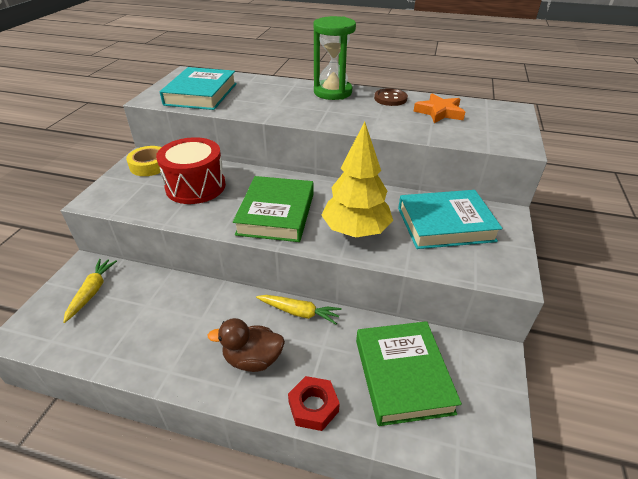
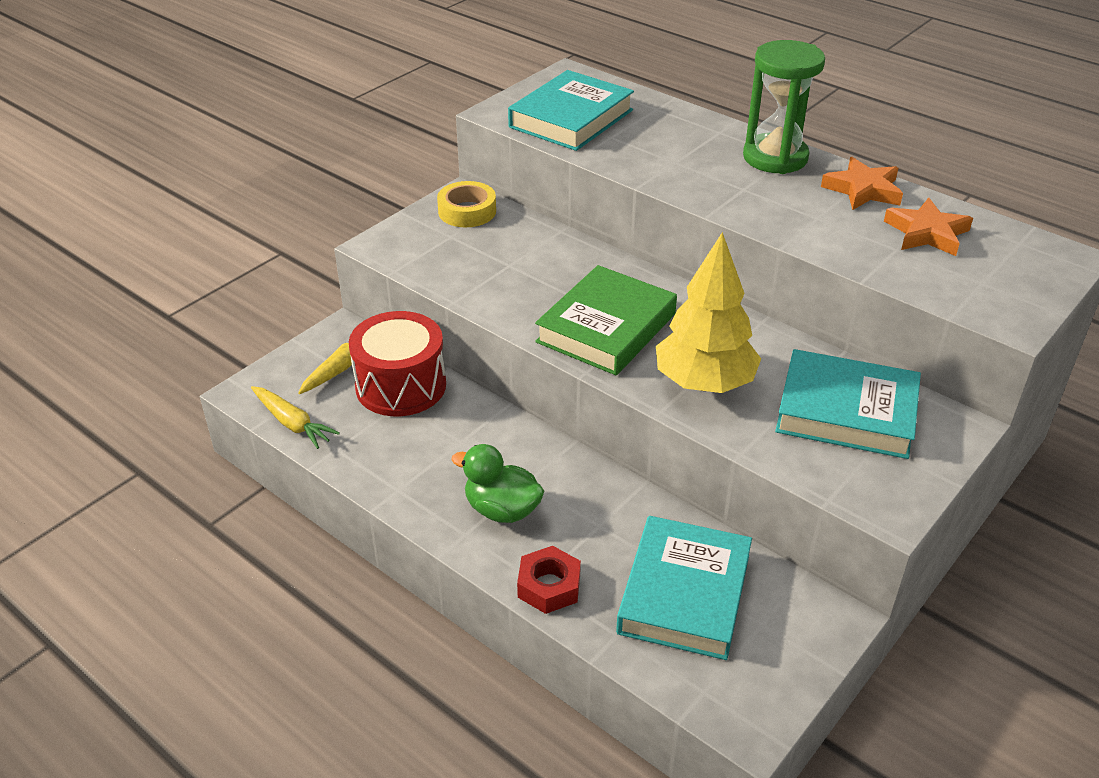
camera: 25 degrees right, 0 degrees up
(195, 186) = (515, 259): red drum -> red drum (401, 386)
(253, 359) = (502, 510): brown duck -> green duck
(299, 312) = (590, 474): yellow carrot -> yellow carrot (292, 423)
(390, 98) = (863, 190): brown button -> orange star
(402, 375) = (684, 593): green book -> turquoise book

